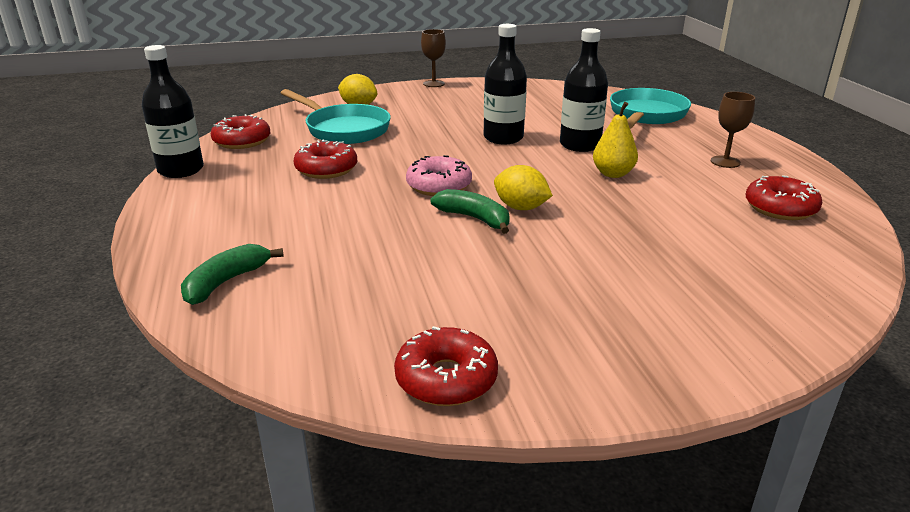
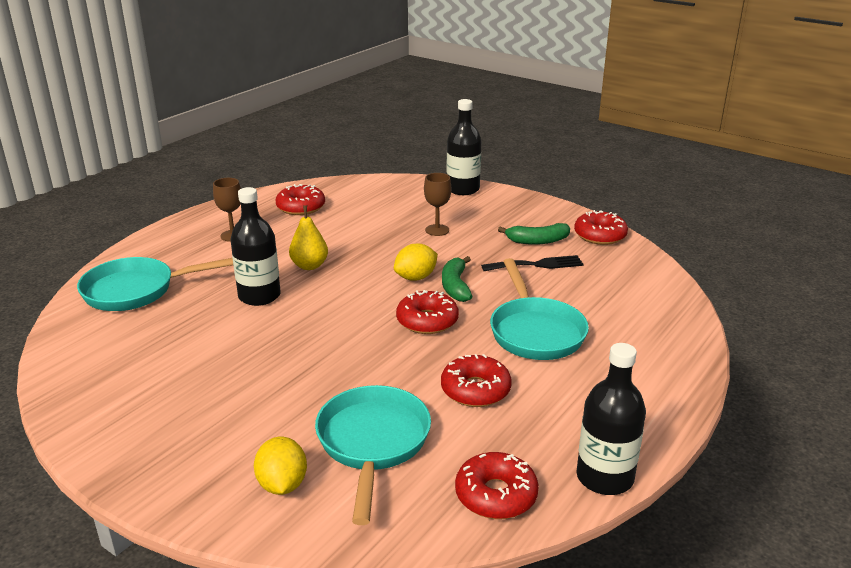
camera: 130 degrees left, 0 degrees up
(226, 282) = (658, 326): green banana -> green banana (537, 241)
(342, 220) = (535, 331): none -> turquoise pan
(434, 84) = (118, 475): brown goblet -> brown goblet (437, 230)
(439, 186) = (427, 321): pink donut -> red donut
(446, 282) = (537, 265): none -> black fork
(503, 138) = (283, 336): black bottle -> black bottle (463, 189)
(521, 208) = (415, 277): yellow lemon -> yellow lemon turned 60 degrees clockwise

